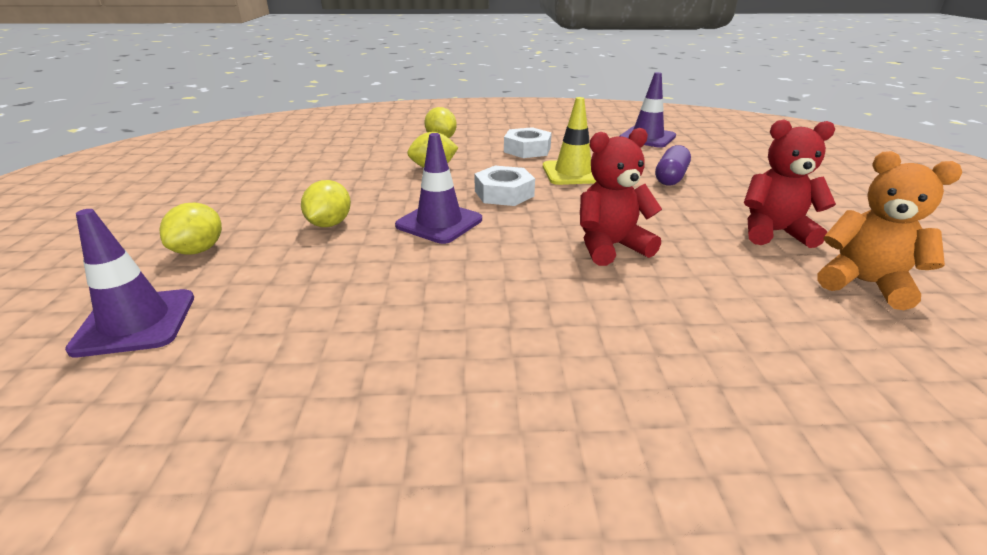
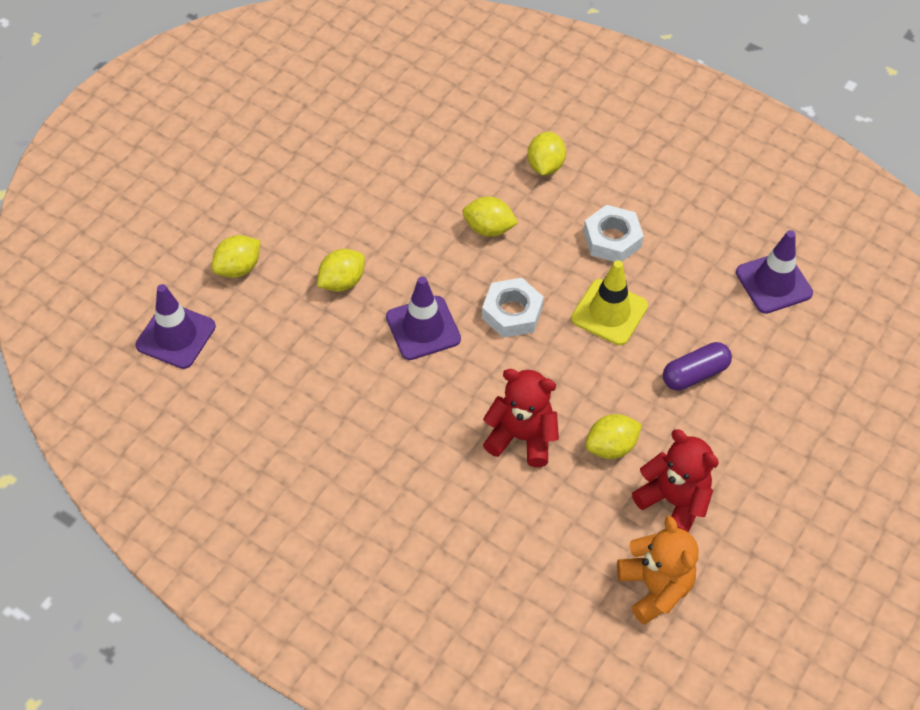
camera: 35 degrees right, 25 degrees up
(682, 225) = (611, 447): none -> yellow lemon

